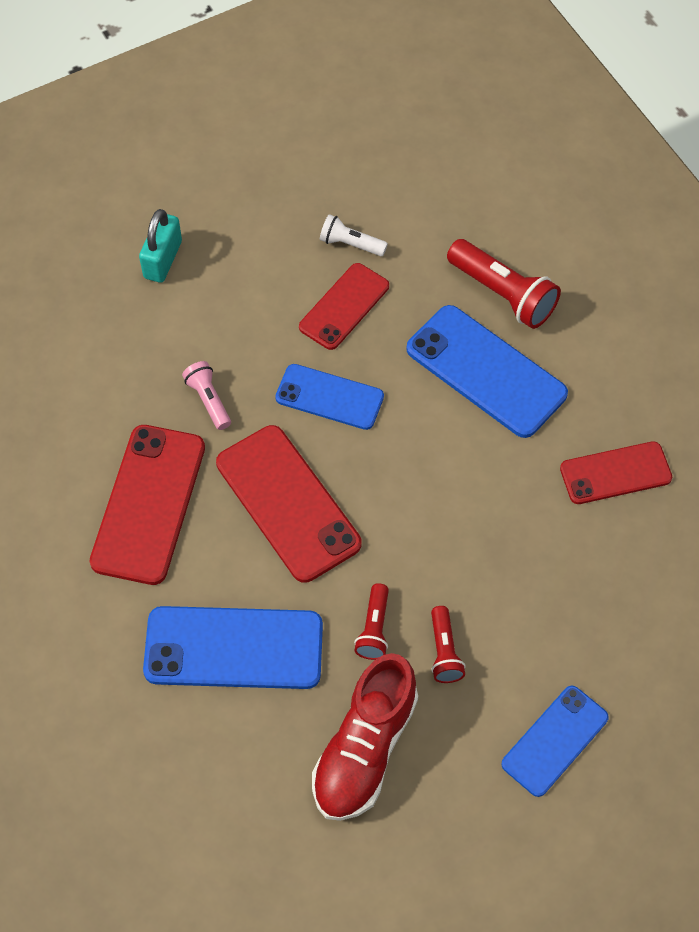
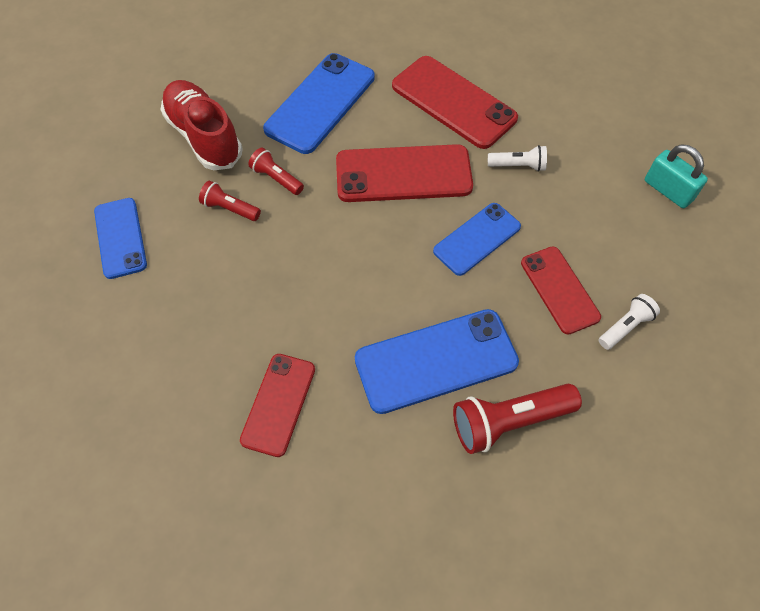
camera: 120 degrees right, 0 degrees up
(209, 400) = (518, 166): pink flashlight -> white flashlight

